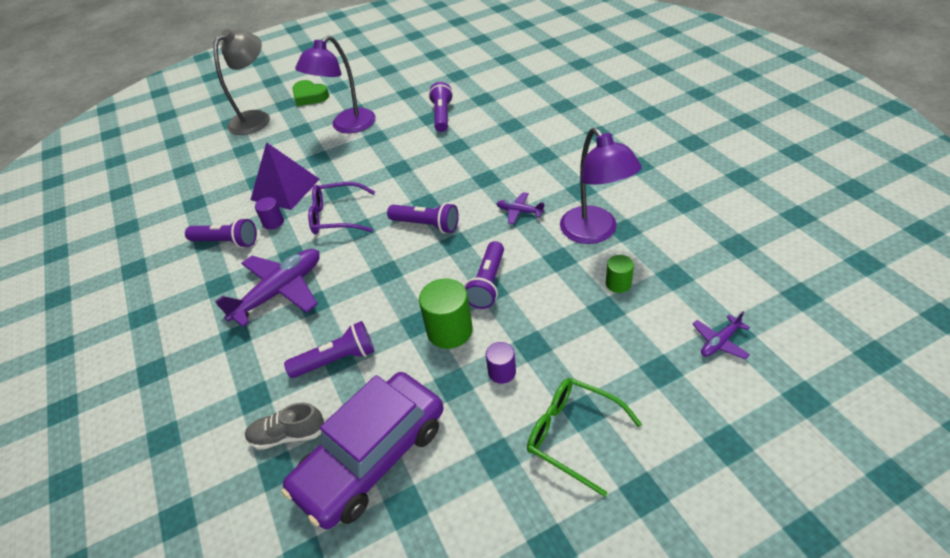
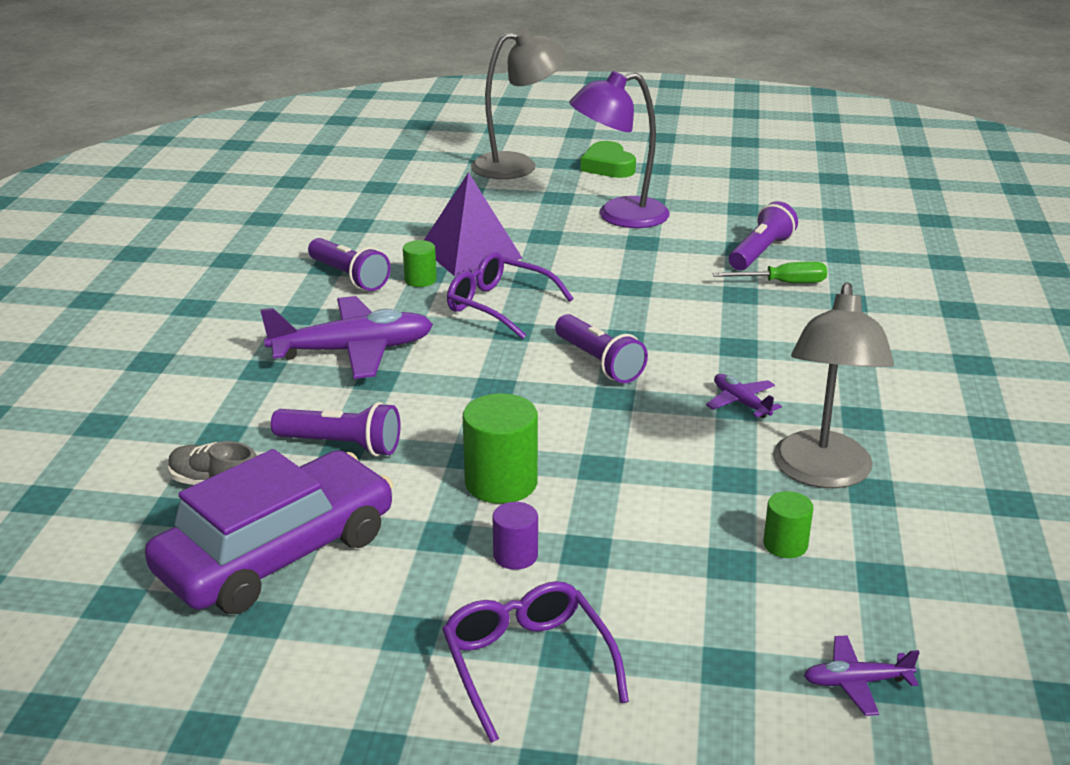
camera: 30 degrees right, 15 degrees down
(273, 222) = (420, 280): purple cylinder -> green cylinder
(371, 457) = (277, 554): purple car -> purple car turned 150 degrees clockwise
(470, 129) = (783, 283): none -> green screwdriver
(488, 283) = (605, 459): purple flashlight -> none
(573, 435) = (527, 664): green glasses -> purple glasses
(595, 232) = (822, 474): purple lamp -> grey lamp

